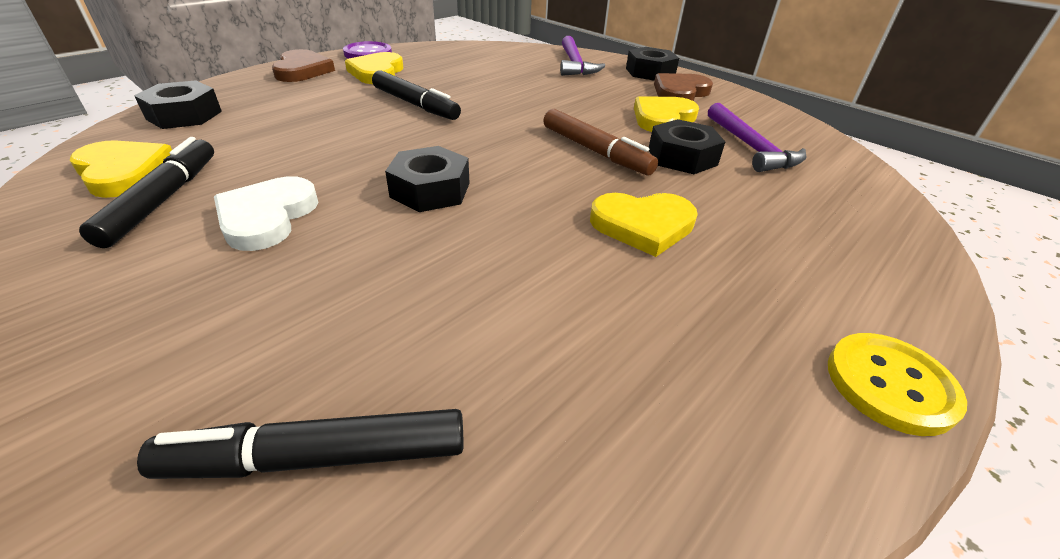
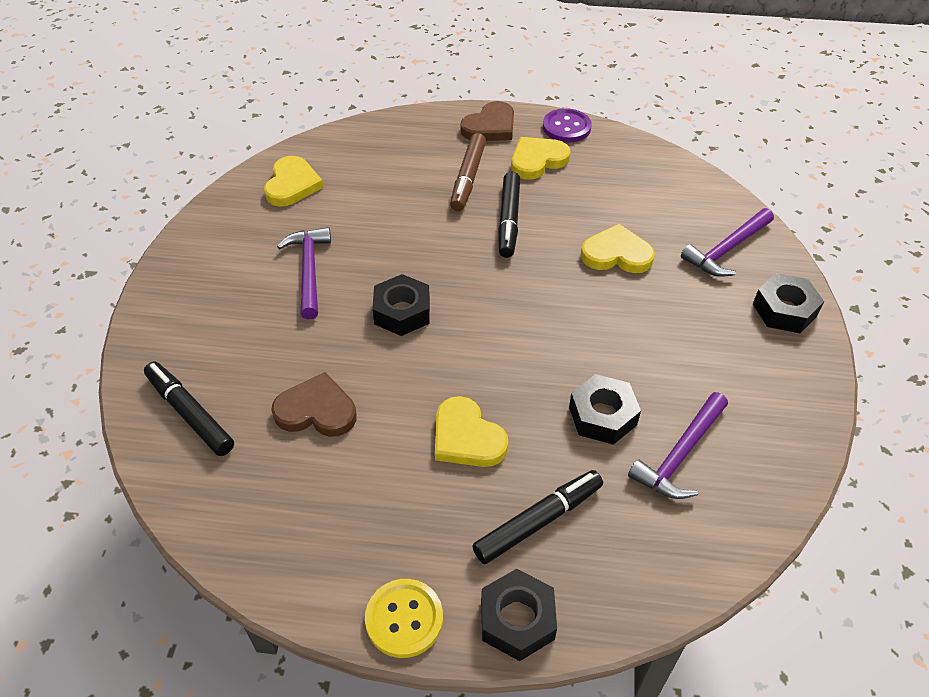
camera: 55 degrees right, 10 degrees up
(162, 200) = (285, 222): black marker -> black marker (537, 521)
(184, 115) = (368, 144): black nut -> black nut (517, 620)
(267, 217) = (309, 270): white heart -> purple hammer
(594, 151) = (550, 359): brown marker -> brown marker (468, 178)
(662, 118) = (670, 370): yellow heart -> yellow heart (616, 254)
(680, 92) = (756, 355): brown heart -> brown heart (316, 410)

